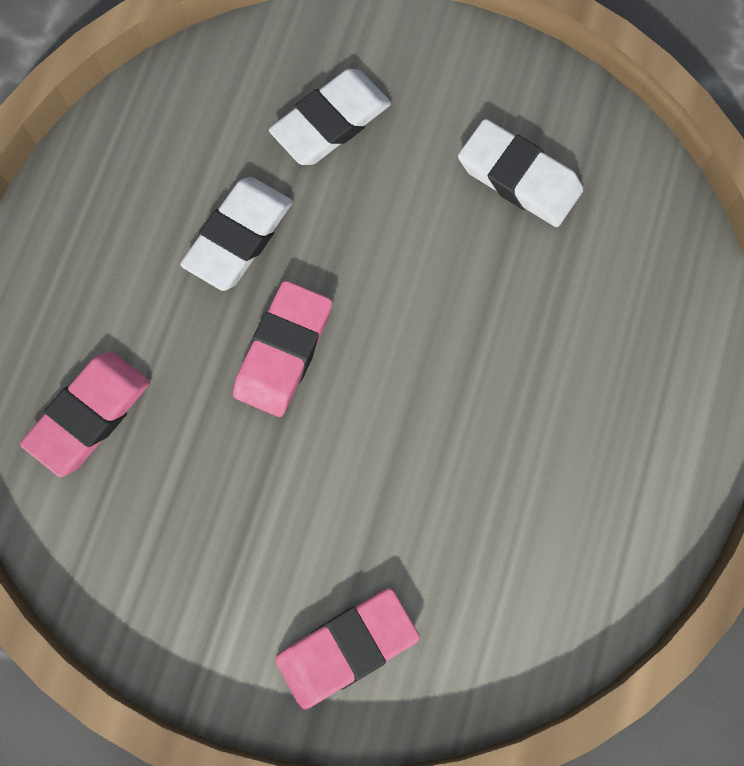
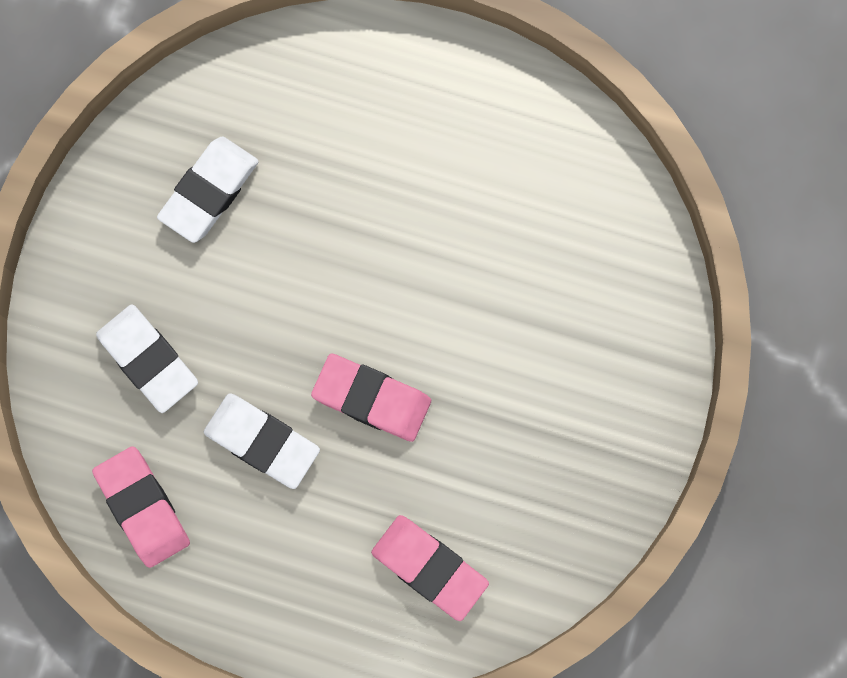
camera: 90 degrees left, 5 degrees up
(347, 648) = (624, 342): pink eraser -> pink eraser (143, 507)

